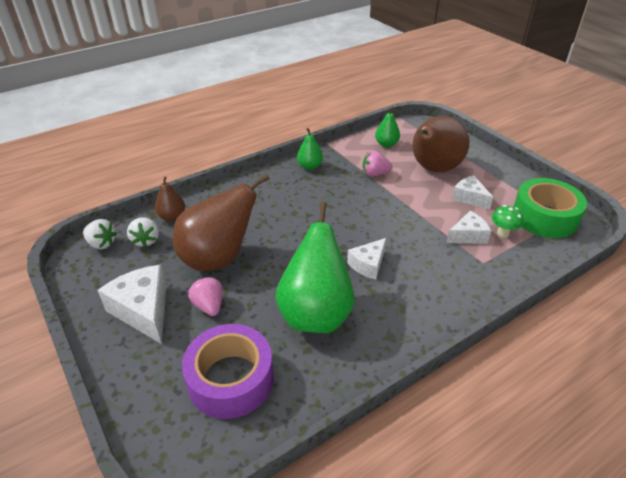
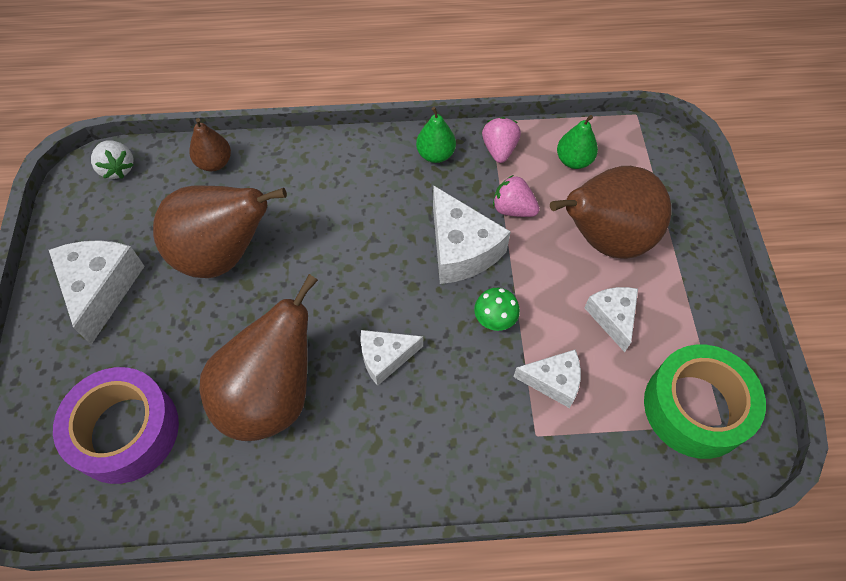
camera: 30 degrees right, 20 degrees up
(146, 240) = (165, 187): white strawberry -> none
(209, 306) = (168, 320): pink strawberry -> pink strawberry (499, 150)
(316, 314) = (271, 396): green pear -> brown pear
(363, 200) = (461, 249): none -> white cheese
(503, 233) = (606, 403): green mushroom -> green mushroom (494, 321)

